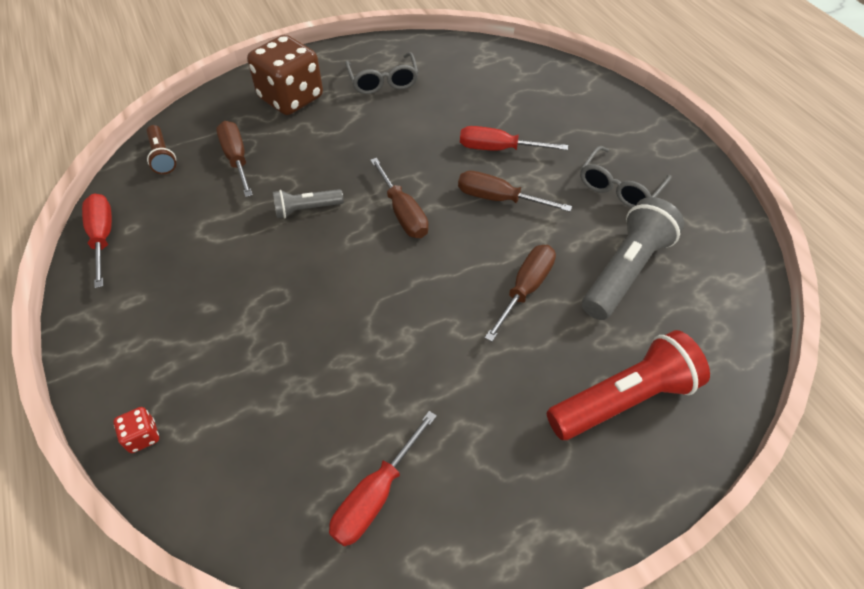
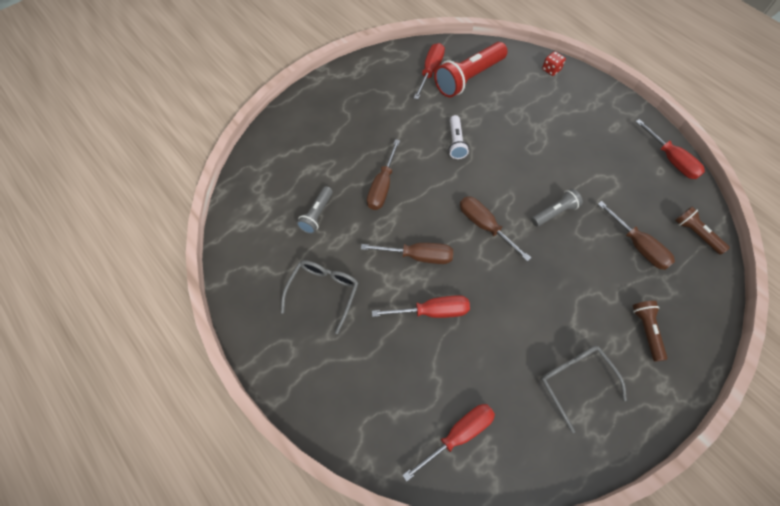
camera: 165 degrees right, 10 degrees up
(291, 98) = (646, 331): brown dice -> brown flashlight
(391, 331) = (456, 142): none -> white flashlight
(503, 71) = (458, 435): none -> red screwdriver
(624, 399) = (316, 135): red flashlight -> red flashlight (468, 78)
(626, 271) = (317, 215): grey flashlight -> grey flashlight, size x0.54

